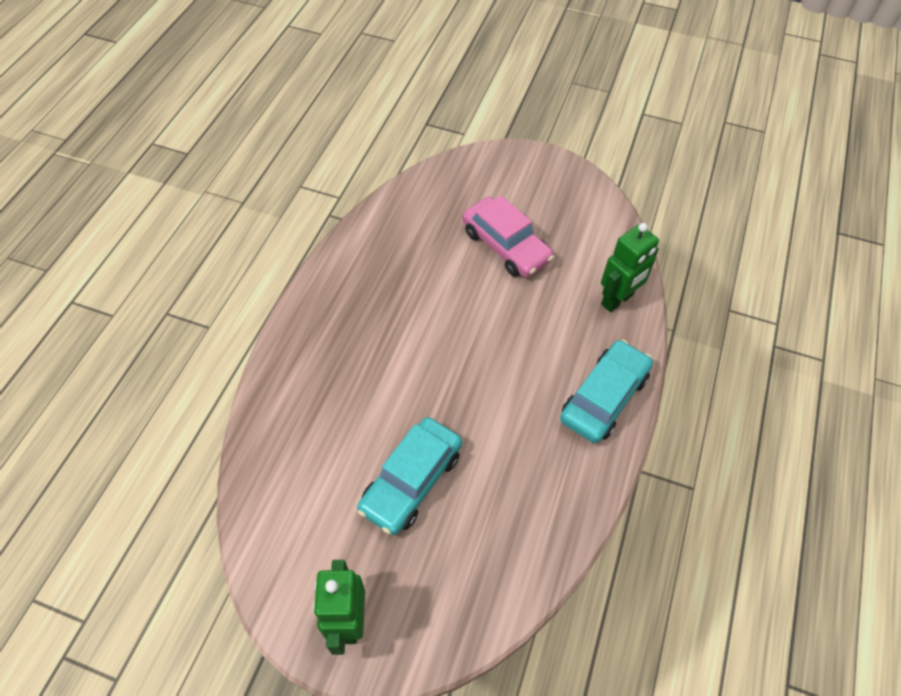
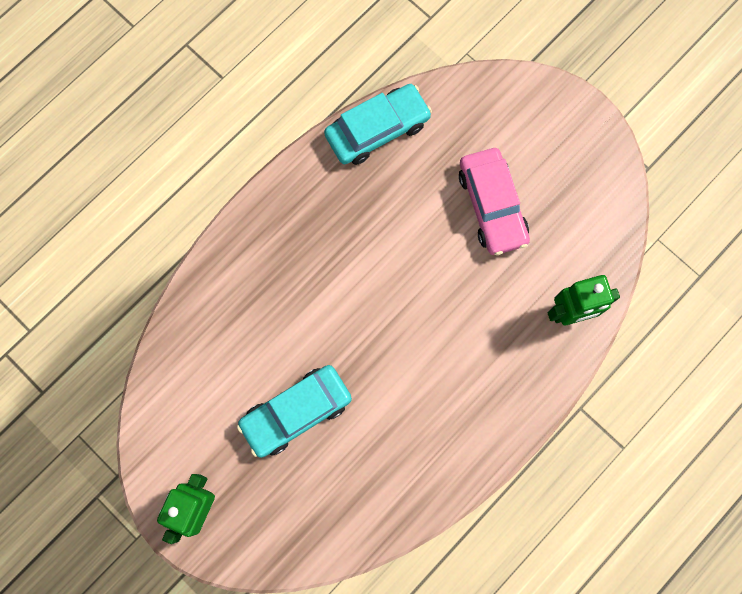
camera: 25 degrees right, 20 degrees up
(604, 397) = (502, 407): turquoise car -> turquoise car (377, 129)

